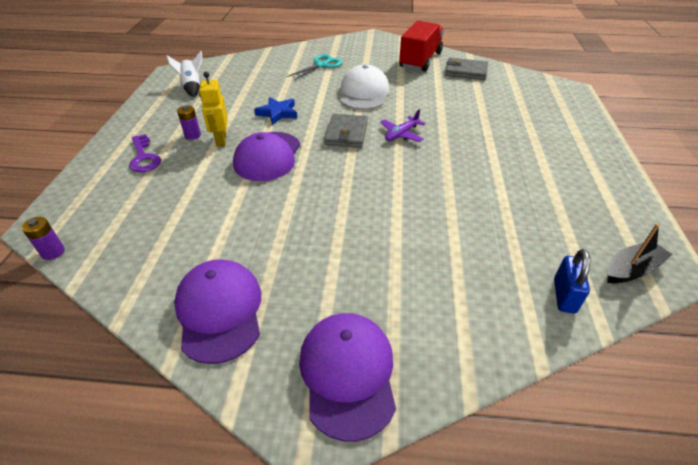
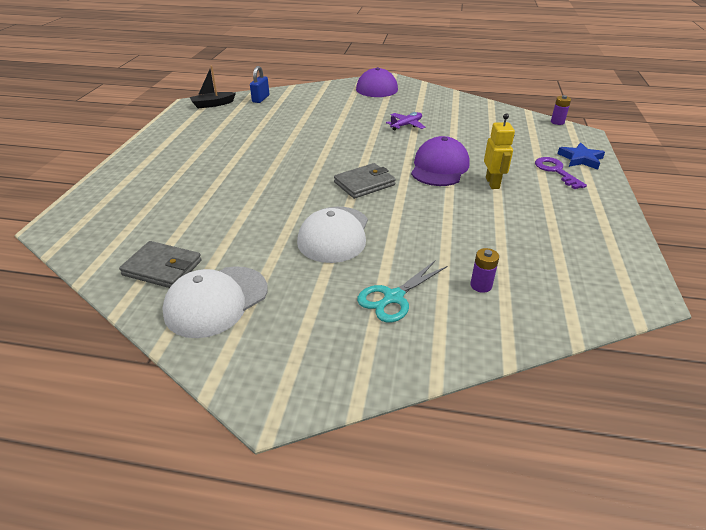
camera: 175 degrees left, 5 degrees down
(192, 87) = (582, 257): white rocket -> none
(192, 135) = (525, 189): purple battery -> purple battery (481, 285)
(219, 311) = (440, 101): purple cap -> none
(277, 113) = (443, 210): blue star -> blue star (580, 159)
(346, 133) = (364, 184): grey wallet -> grey wallet turned 45 degrees clockwise
(401, 134) = (308, 180): purple plane -> purple plane (406, 125)
(420, 60) = (216, 301): red truck -> white cap

